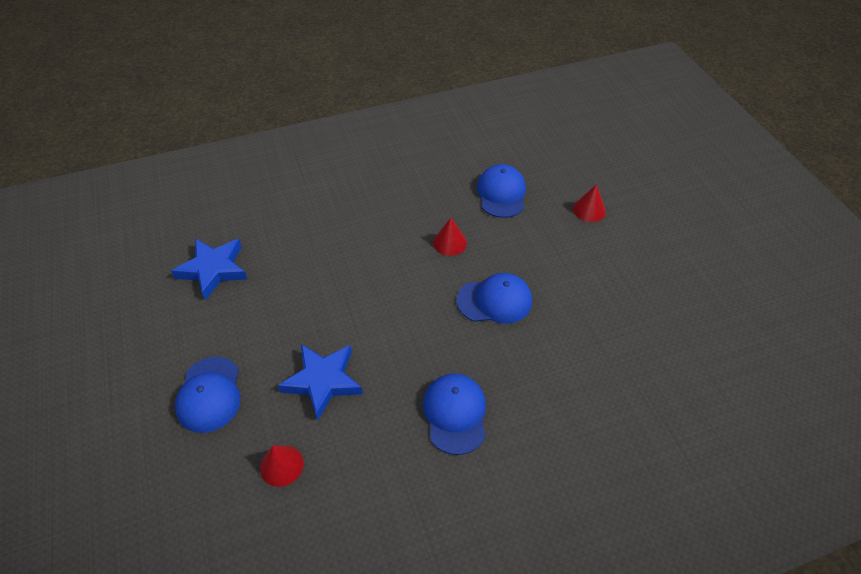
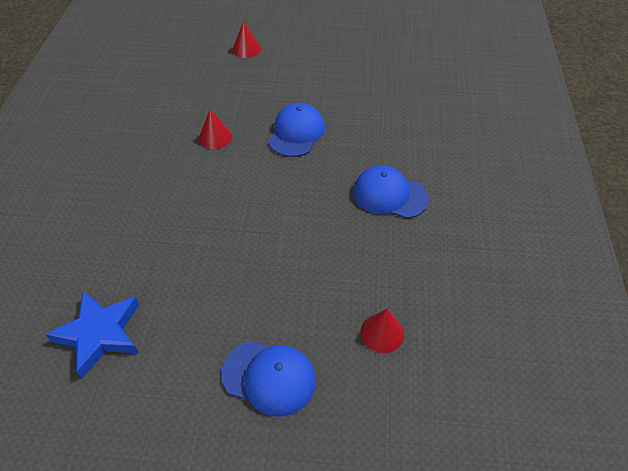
camera: 65 degrees left, 0 degrees up
(323, 381) = (309, 274): blue star -> none
(501, 193) = (187, 87): blue cap -> none

